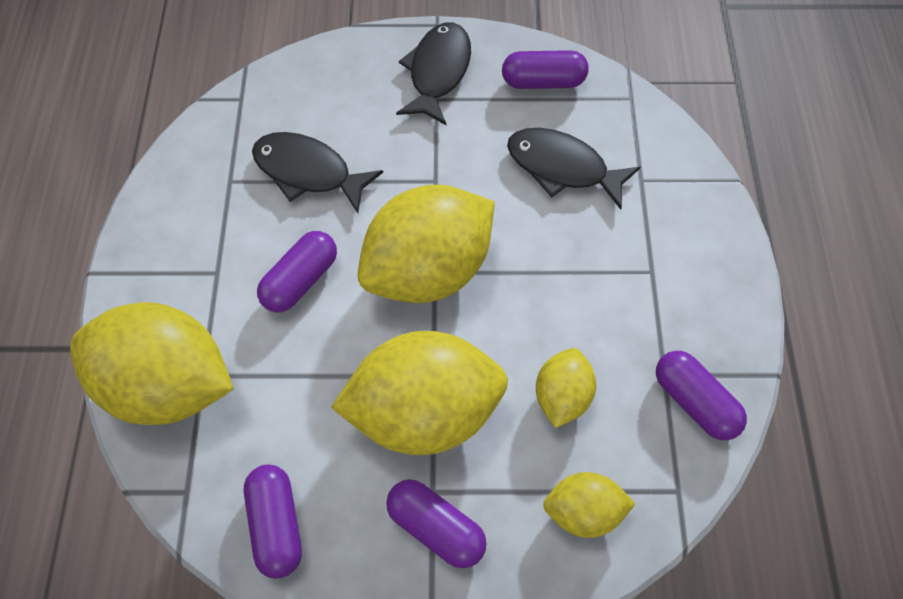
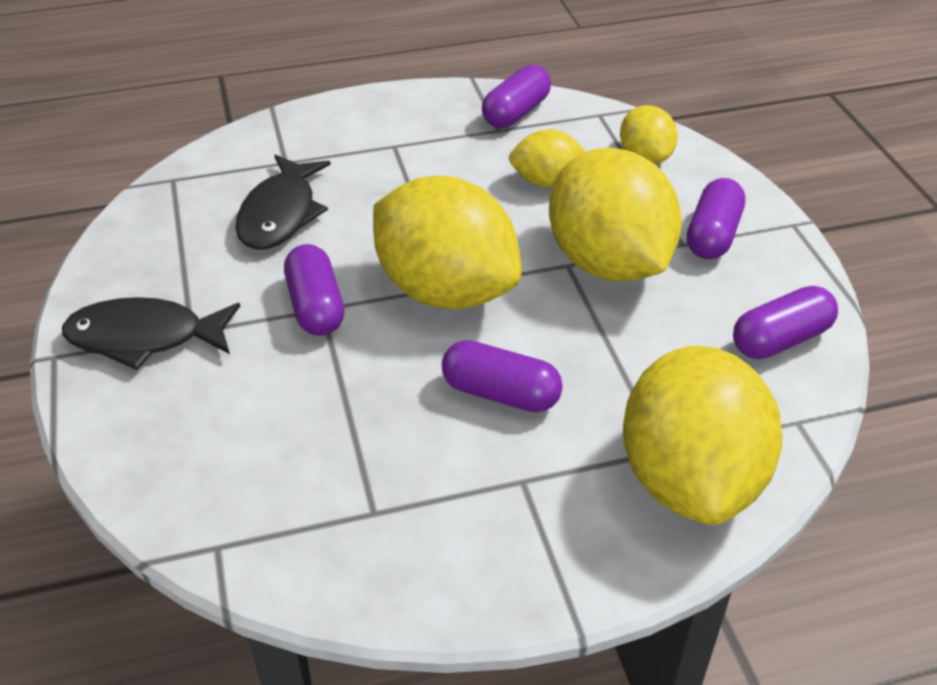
camera: 105 degrees left, 20 degrees down
(308, 172) = (337, 428): black fish -> none
(543, 81) = (153, 245): purple capsule -> purple capsule (316, 306)

